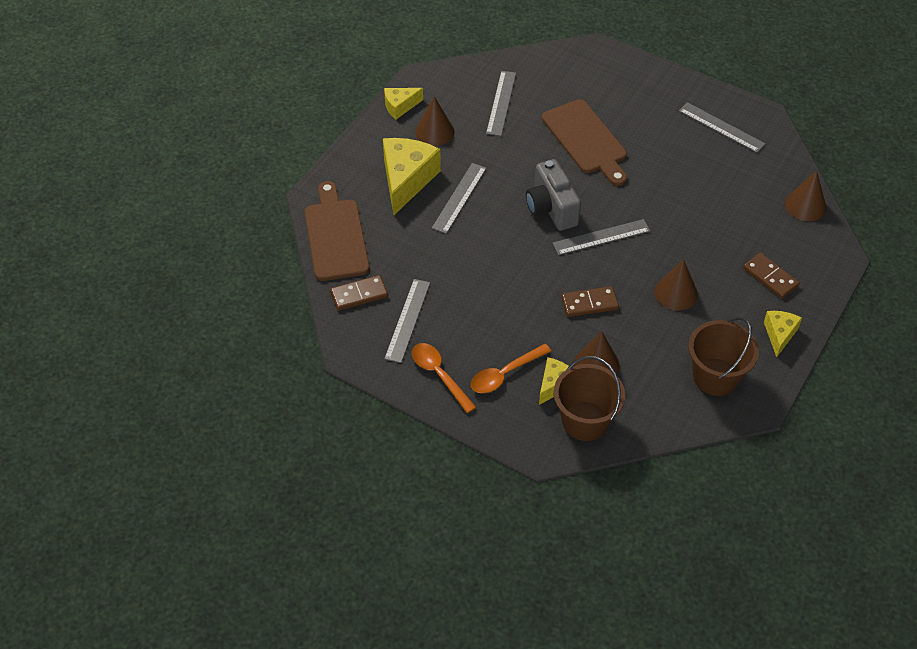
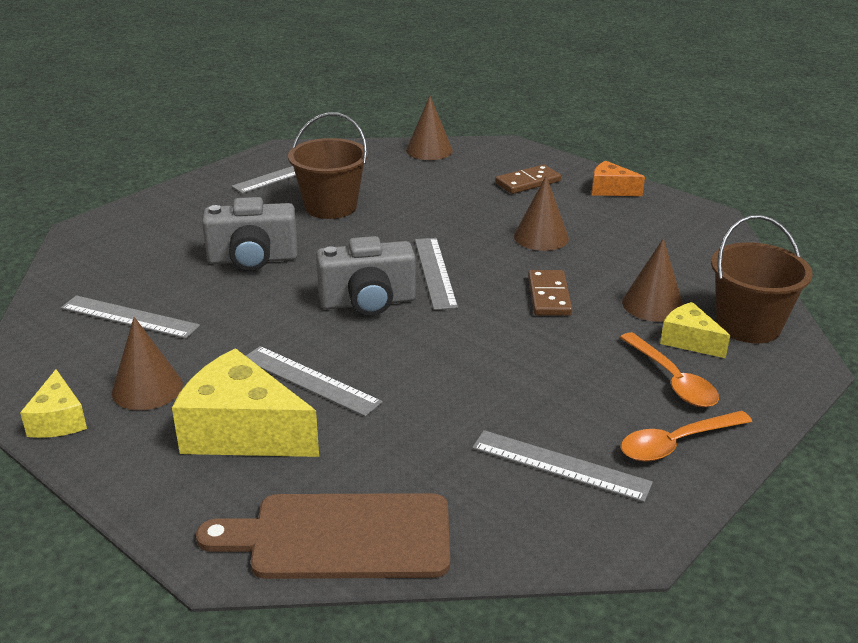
camera: 80 degrees left, 20 degrees down
(359, 295) = (494, 519): brown domino -> none
(586, 140) = (252, 259): brown cutting board -> grey camera
(715, 377) = (670, 232): brown bucket -> brown bucket (330, 206)
(779, 334) = (610, 190): yellow cheese -> orange cheese

